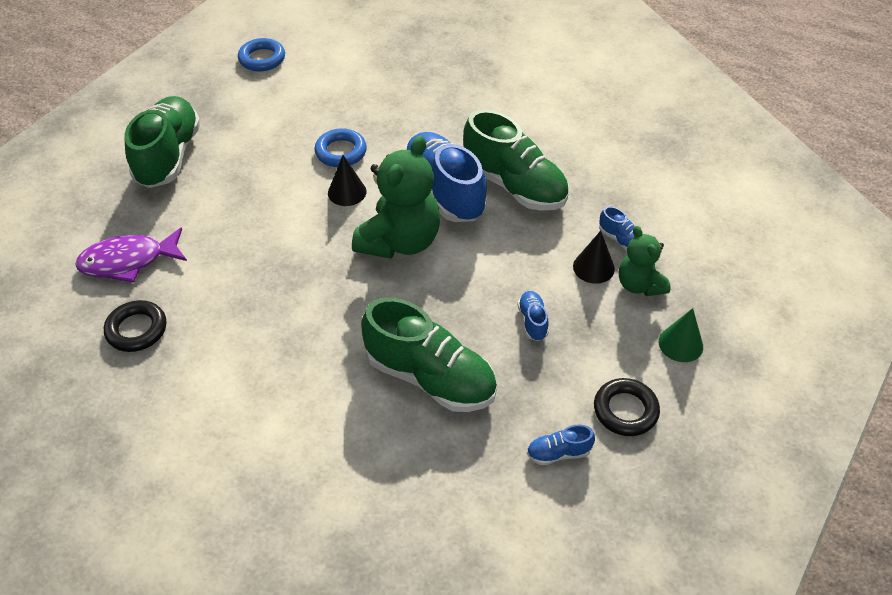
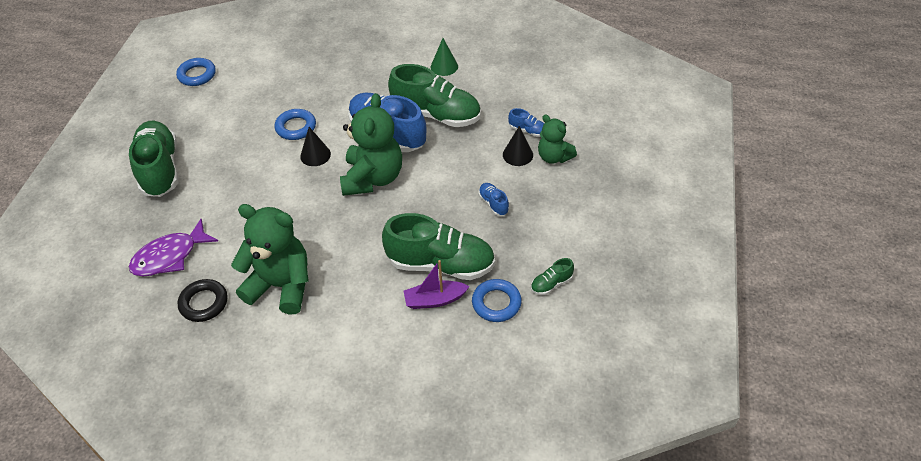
camera: 20 degrees left, 0 degrees up
(231, 339) = (281, 285): none -> green teddy bear
(401, 421) = (434, 300): none -> purple boat
(476, 453) = (496, 303): none -> blue ring
(558, 453) = (551, 284): blue shoe -> green shoe
(625, 410) = (582, 242): black ring -> none
(680, 344) = (598, 187): green cone -> green cone (444, 66)

